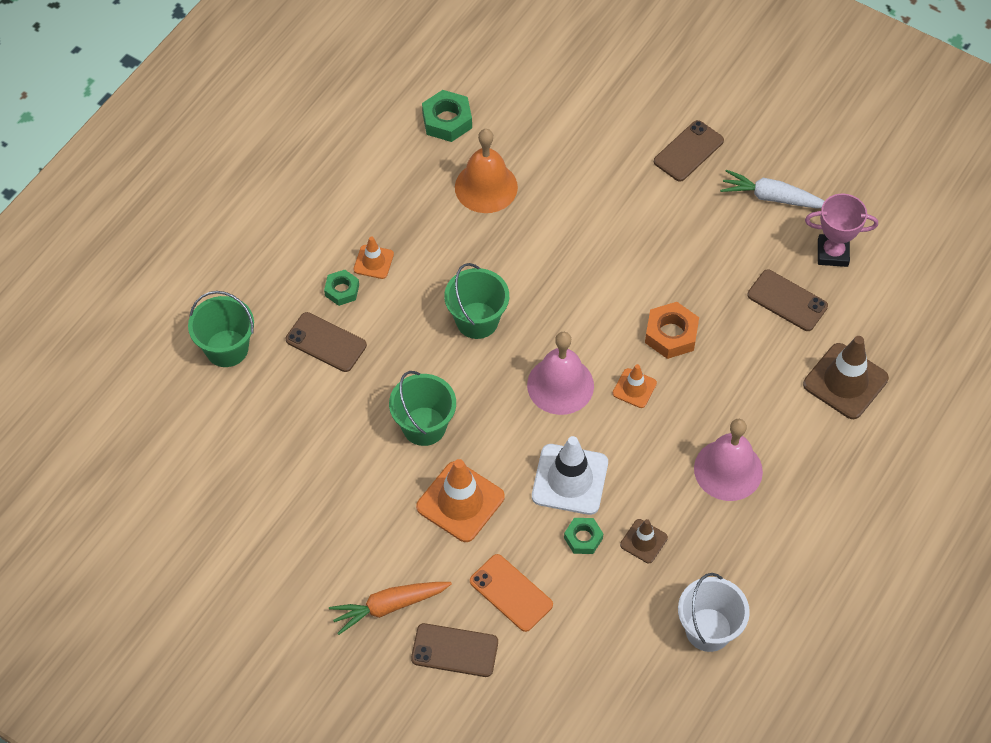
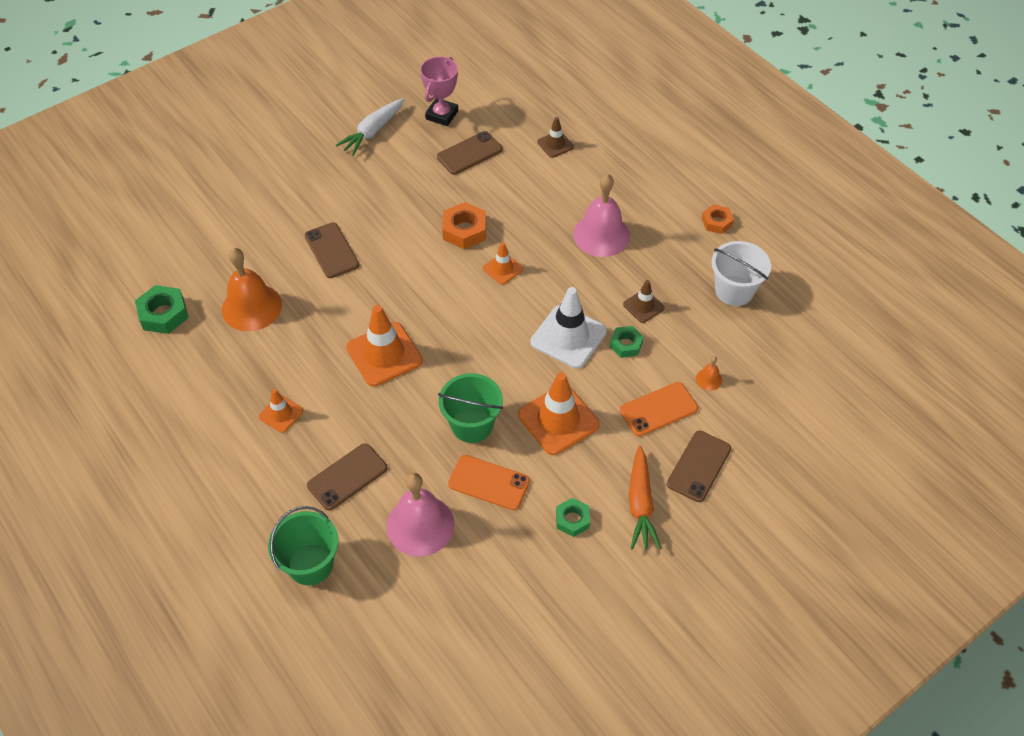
camera: 70 degrees left, 5 degrees down
(342, 290) = (298, 448): green nut -> green nut (572, 520)
(363, 463) = (489, 483): none -> orange phone
(477, 320) = (384, 354): green bucket -> orange traffic cone
(560, 385) = (476, 316): pink bell -> pink bell (420, 525)
(571, 633) = (709, 379): none -> orange bell
(688, 151) = (299, 165): brown phone -> brown phone (331, 250)
(806, 586) = (716, 222): none -> orange nut
(845, 381) = (555, 144): brown traffic cone -> brown traffic cone, size x0.54

